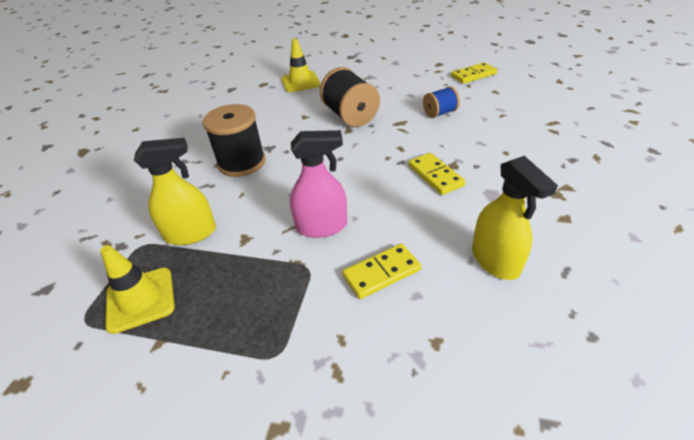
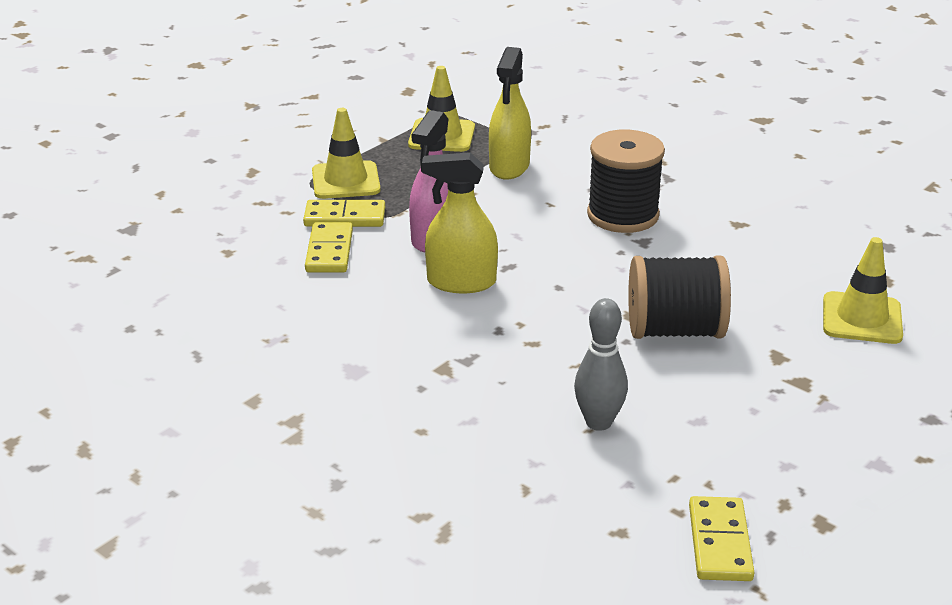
camera: 115 degrees right, 10 degrees down
(260, 326) = (345, 181): none -> yellow traffic cone
(435, 175) = (438, 344): yellow domino -> yellow domino (345, 217)
(439, 113) = (598, 422): blue spool -> grey bowling pin
(495, 260) = (262, 320): yellow spray bottle -> yellow spray bottle (461, 282)

